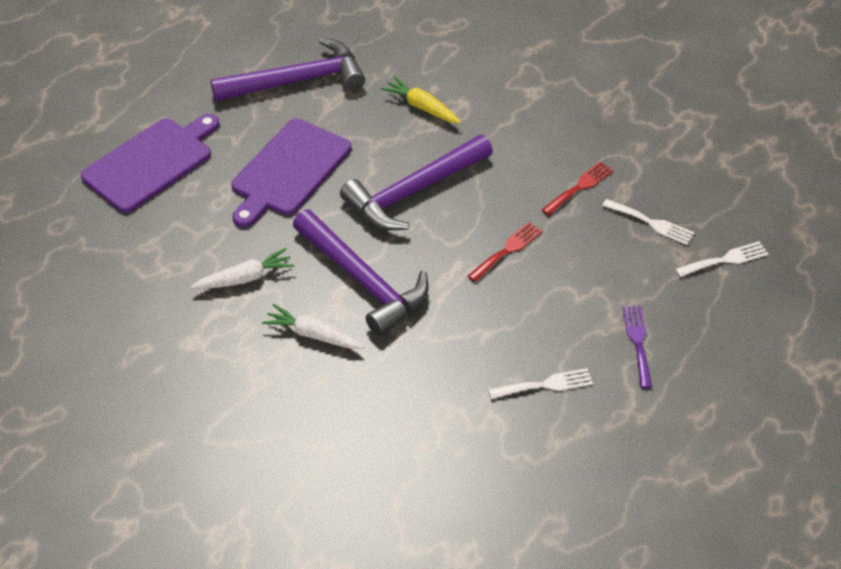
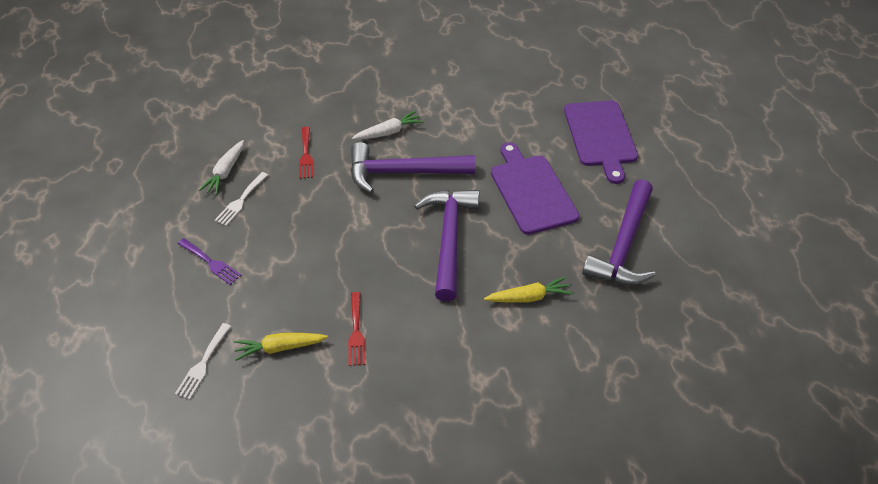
camera: 130 degrees right, 0 degrees up
(245, 278) = (460, 128): white carrot -> white carrot (225, 172)
(507, 250) = (349, 252): red fork -> red fork (306, 155)
(651, 223) = (279, 348): white fork -> yellow carrot

